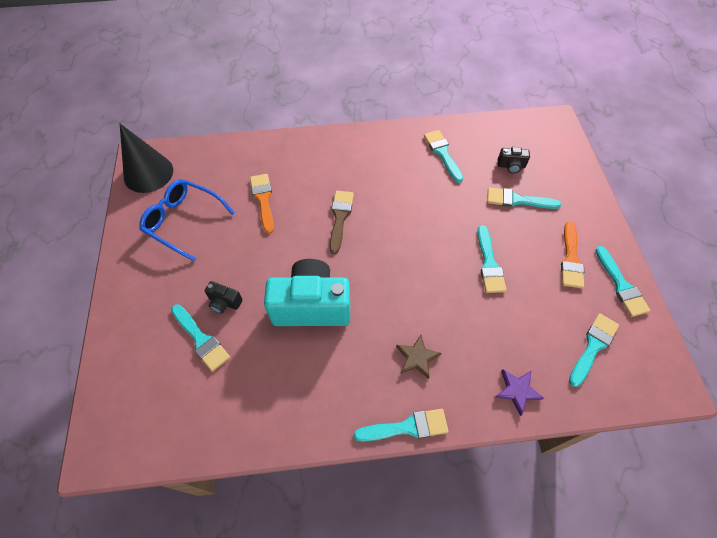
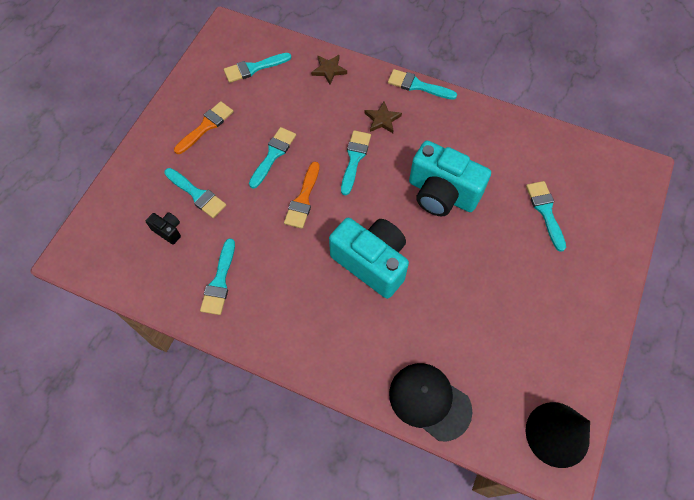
camera: 150 degrees left, 5 degrees up
(183, 221) = (531, 341): blue glasses -> none
(224, 302) = (516, 233): black camera -> none
(247, 153) = (429, 401): none -> black cap
(263, 200) = (438, 324): orange brush -> orange brush (303, 199)
(340, 217) = (371, 262): brown brush -> turquoise camera
(517, 391) = (329, 70): purple star -> brown star
(621, 285) = (190, 91): turquoise brush -> turquoise brush (354, 158)

